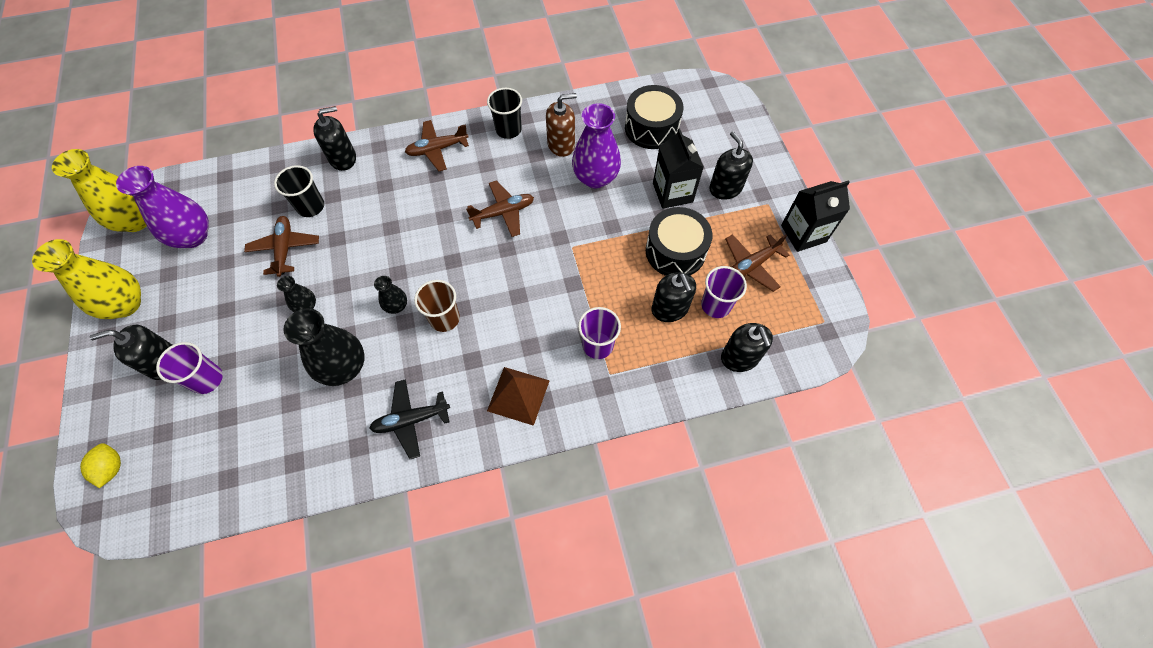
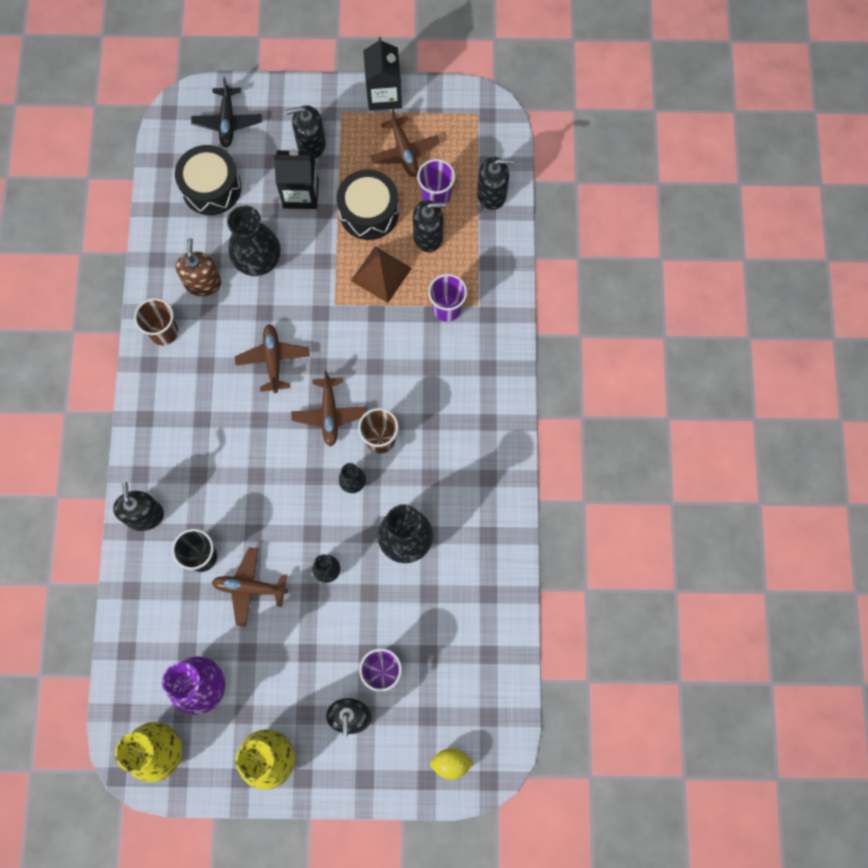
camera: 75 degrees left, 10 degrees up
(411, 420) = (475, 485): black plane -> black plane (227, 121)
(437, 149) = (166, 411): brown plane -> brown plane (329, 414)
(508, 129) = (164, 332): black cup -> brown cup
(518, 395) = (477, 388): brown pyramid -> brown pyramid (381, 274)
(595, 177) = (258, 260): purple vase -> black vase

